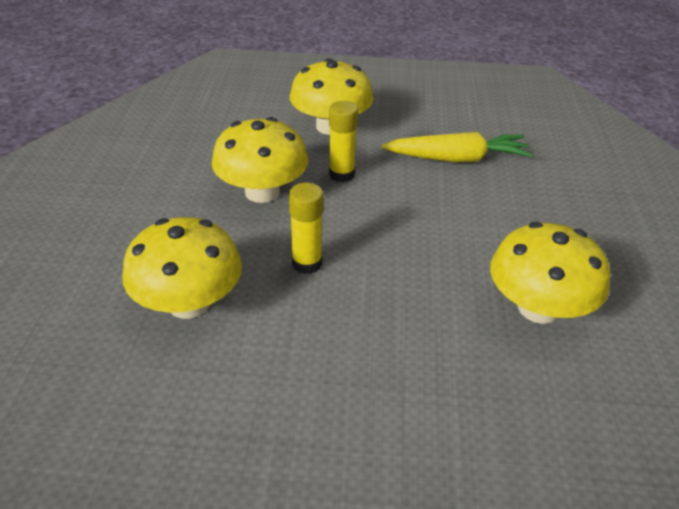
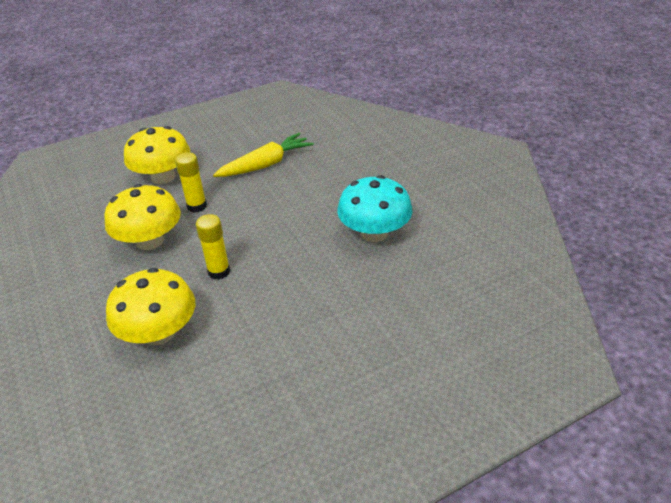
camera: 30 degrees left, 0 degrees up
(538, 308) = (374, 233): yellow mushroom -> turquoise mushroom

